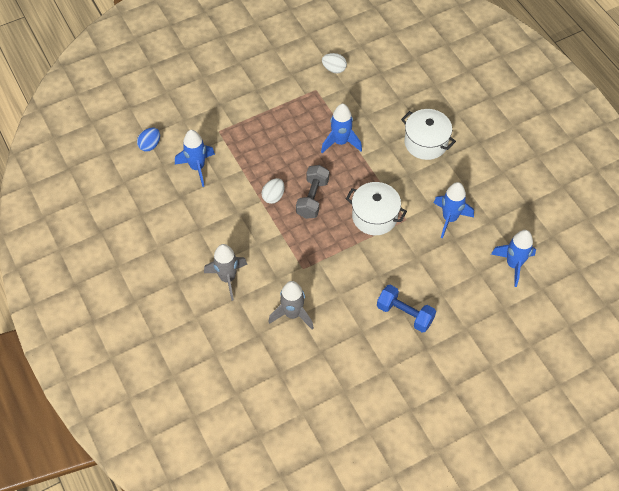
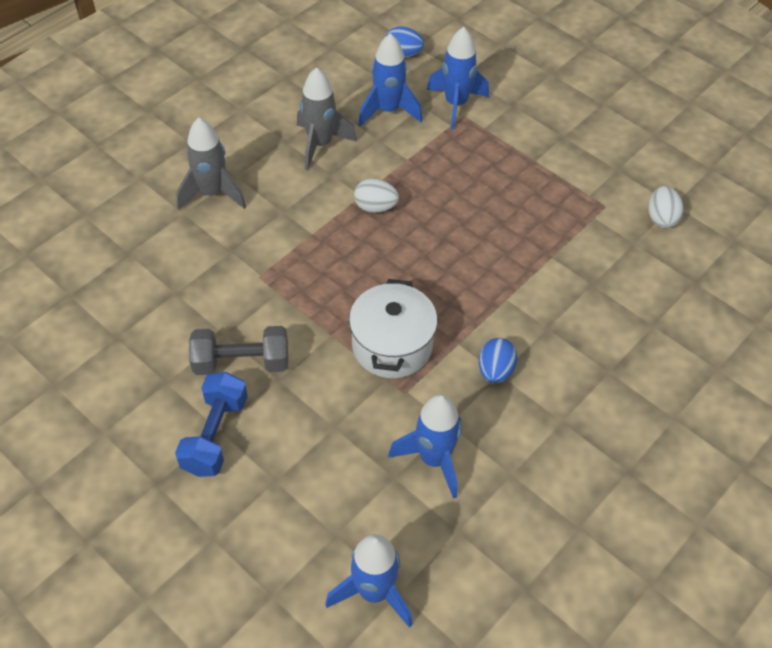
camera: 70 degrees right, 5 degrees down
(292, 314) = (173, 284): grey rocket -> grey rocket (320, 144)
(312, 198) = (393, 255): grey dumbbell -> grey dumbbell (241, 362)
(340, 142) = (518, 263): blue rocket -> blue rocket (456, 104)
(406, 175) = (495, 371): none -> blue egg
(426, 143) = (580, 384): white pot -> none

